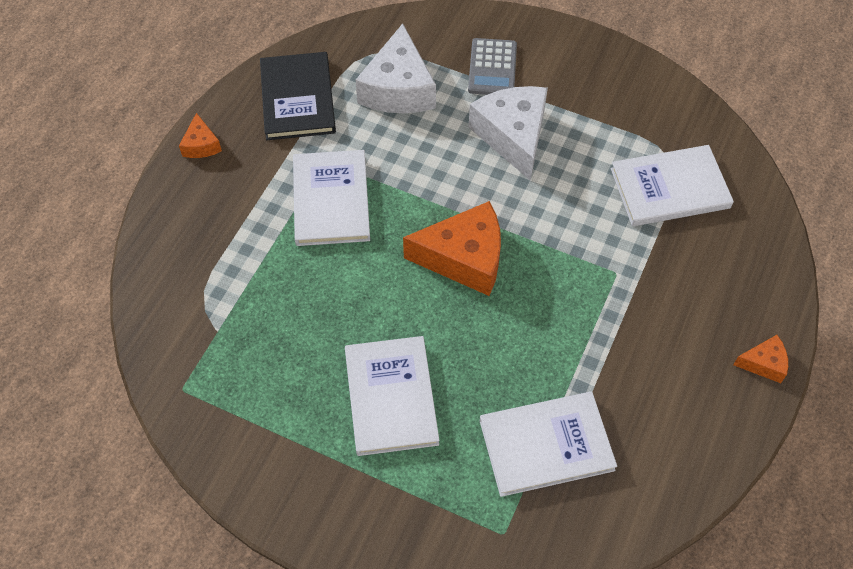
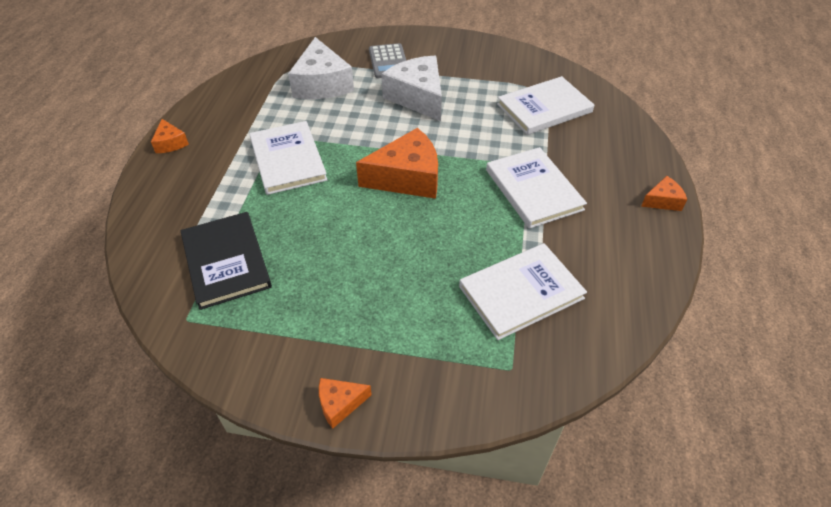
camera: 15 degrees left, 10 degrees down
(297, 98) = (244, 102): black book -> black book (226, 261)
(316, 526) = (340, 404): none -> orange cheese
(391, 397) = (378, 285): white book -> white book (533, 189)

